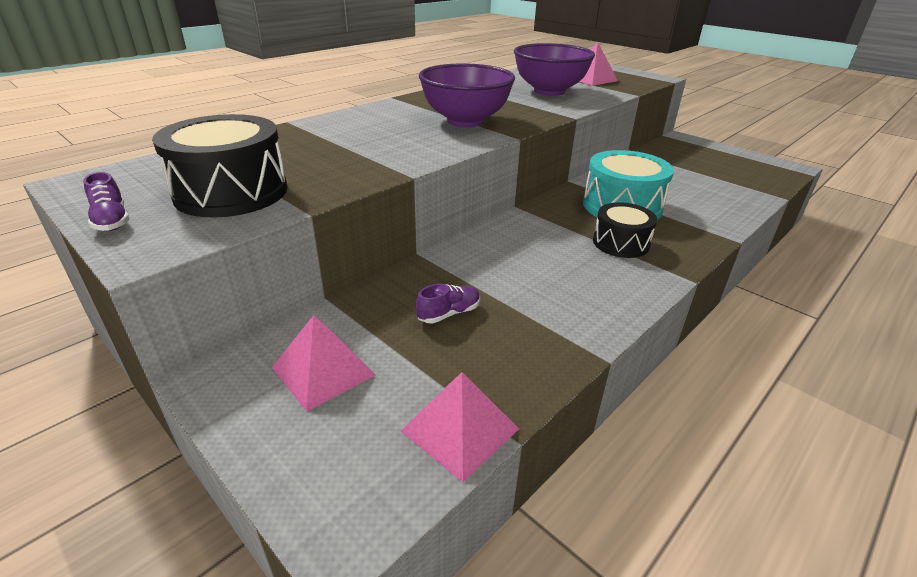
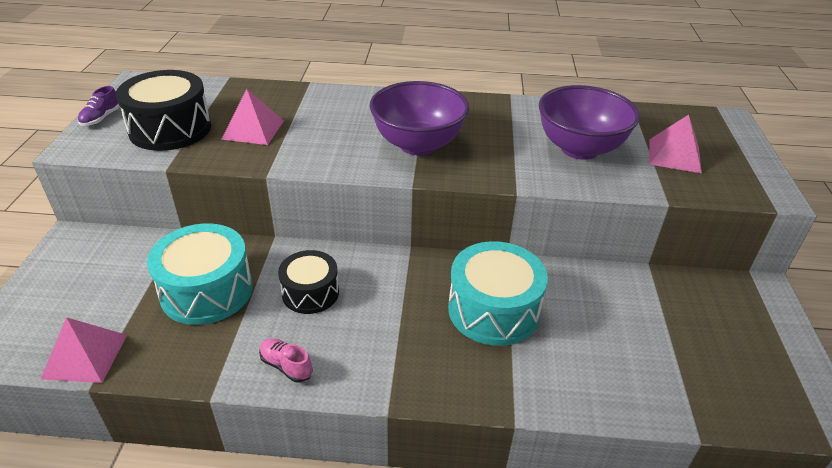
camera: 50 degrees right, 5 degrees up
(323, 371) = (105, 272): pink pyramid -> pink pyramid (253, 129)
(449, 313) = (207, 291): purple shoe -> turquoise drum
(601, 306) = (286, 366): none -> pink shoe
(621, 243) = (411, 337): black drum -> black drum (310, 293)

